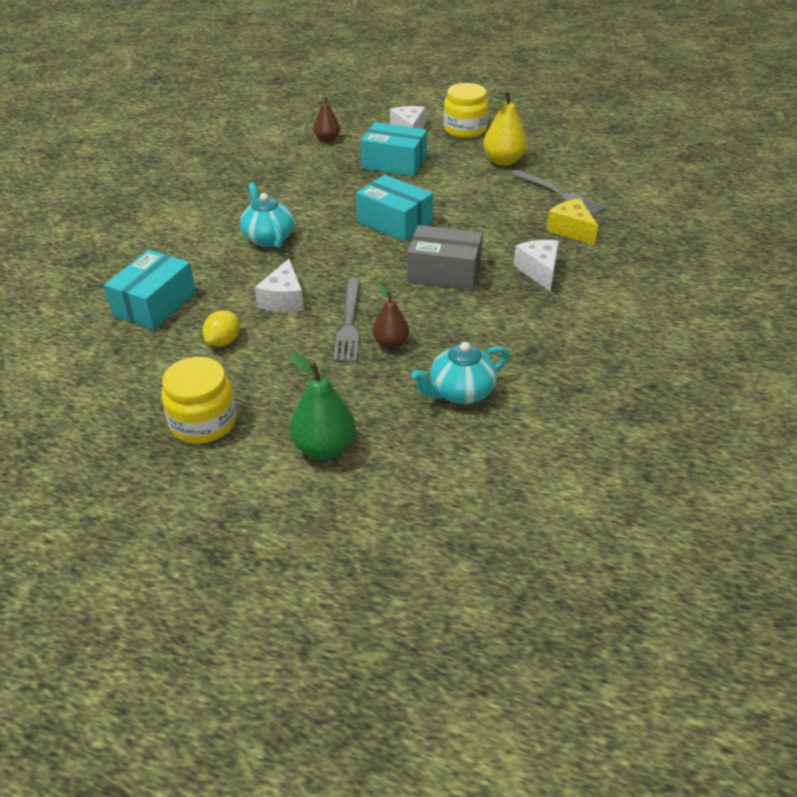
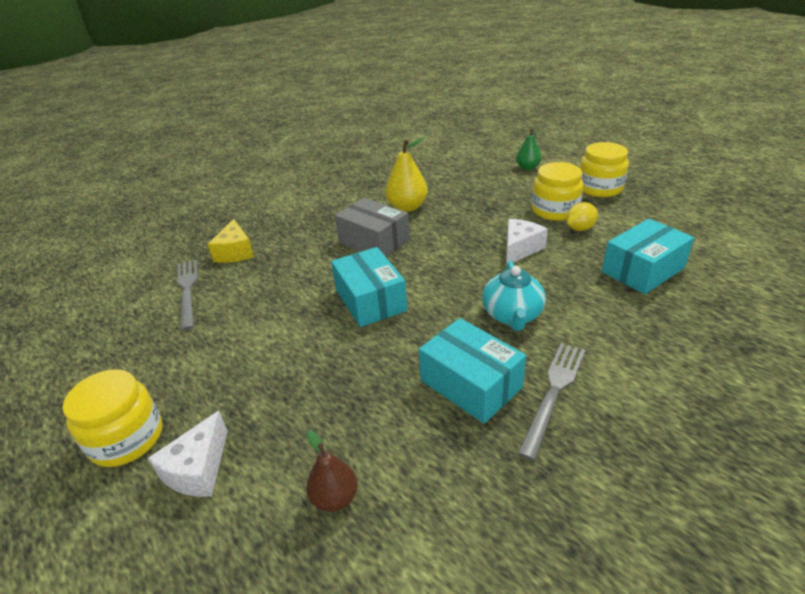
camera: 150 degrees left, 5 degrees down
(259, 363) = (555, 210): none -> yellow jar
(324, 447) = (527, 168): green pear -> green pear, size x0.64
(349, 323) = (476, 222): grey fork -> grey fork (553, 393)
(390, 343) = (455, 205): brown pear -> none
(394, 163) = (289, 395): turquoise box -> turquoise box (470, 384)
(460, 392) = (433, 176): turquoise teapot -> none
(503, 161) = (170, 353): yellow pear -> yellow pear (407, 207)
(539, 271) = (305, 227): white cheese -> none

